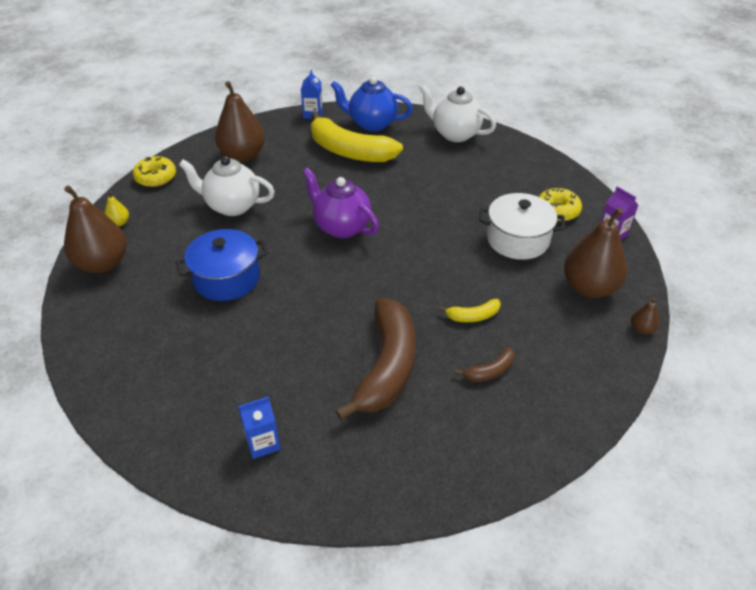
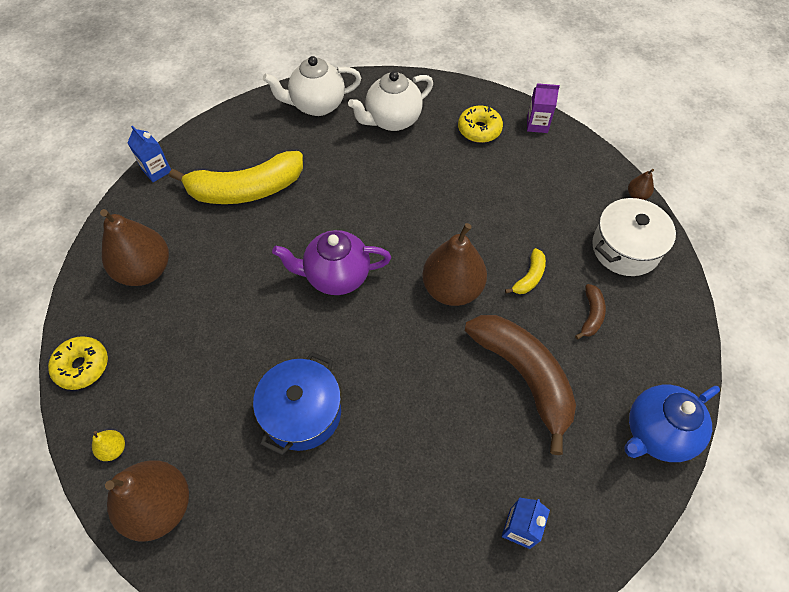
camera: 45 degrees left, 15 degrees up
(232, 206) = (208, 334): white teapot -> white teapot (392, 120)
(372, 124) = (229, 143): blue teapot -> blue teapot (656, 433)
(517, 239) = (482, 180): white pot -> white pot (625, 248)
(589, 287) = (572, 186): brown pear -> brown pear (452, 289)

